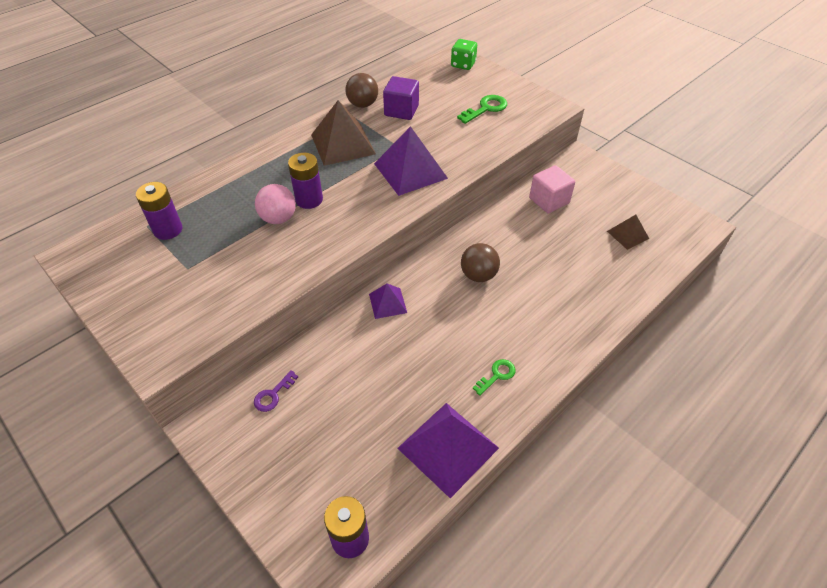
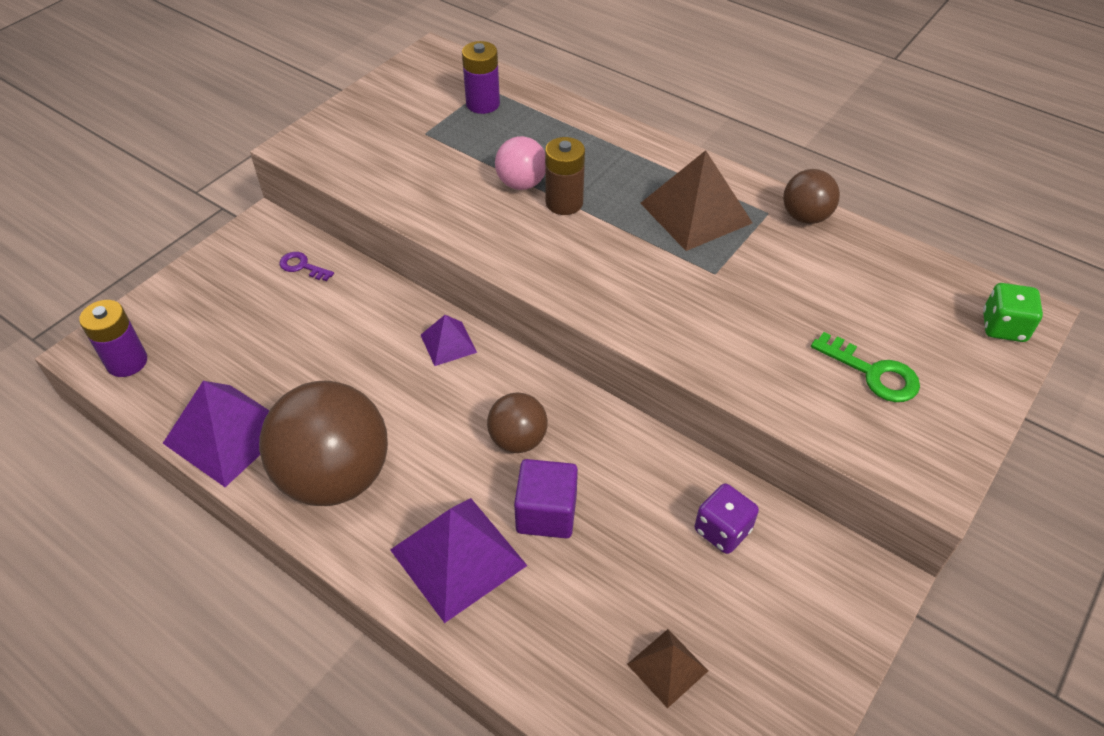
camera: 80 degrees right, 0 degrees up
(309, 200) = (564, 203): purple battery -> brown battery
(401, 111) = (811, 263): purple cube -> purple cube (546, 513)
(410, 170) = (659, 294): purple pyramid -> purple pyramid (458, 557)
(497, 375) = (335, 477): green key -> brown ball
(549, 201) = (722, 530): pink cube -> purple dice

